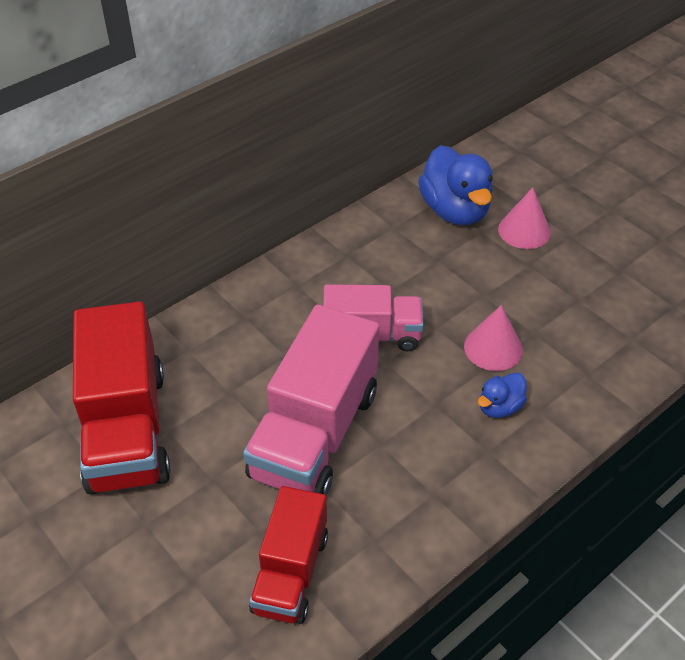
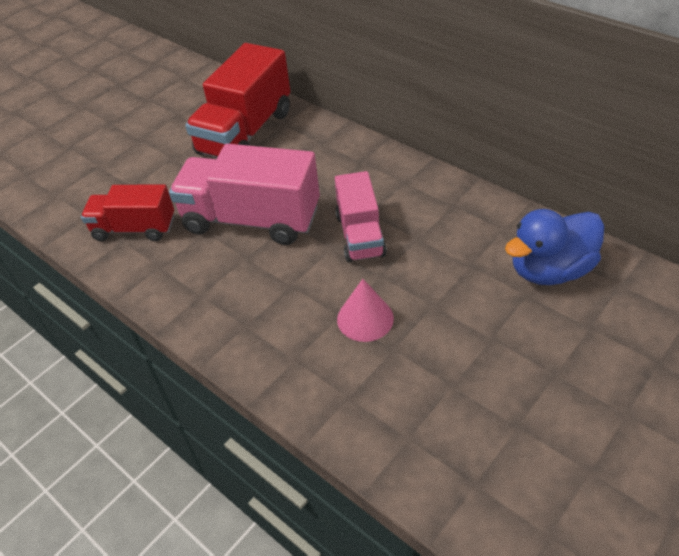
camera: 85 degrees right, 0 degrees up
(127, 429) = (245, 133): red truck -> red truck turned 45 degrees counterclockwise
(499, 407) = (294, 329): blue duck -> none
(524, 230) = (545, 330): pink cone -> none

